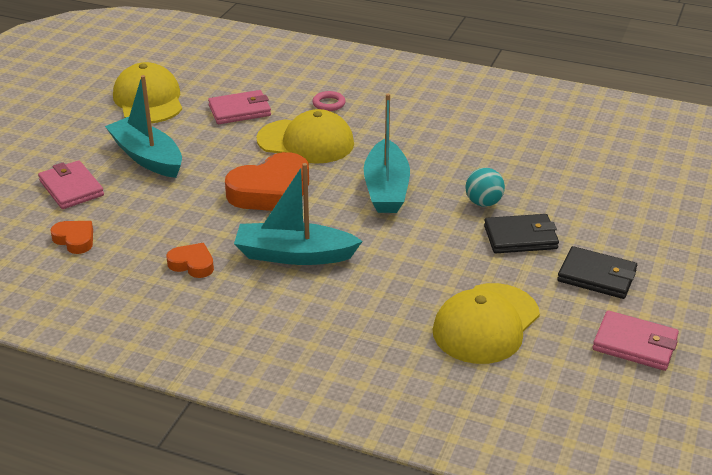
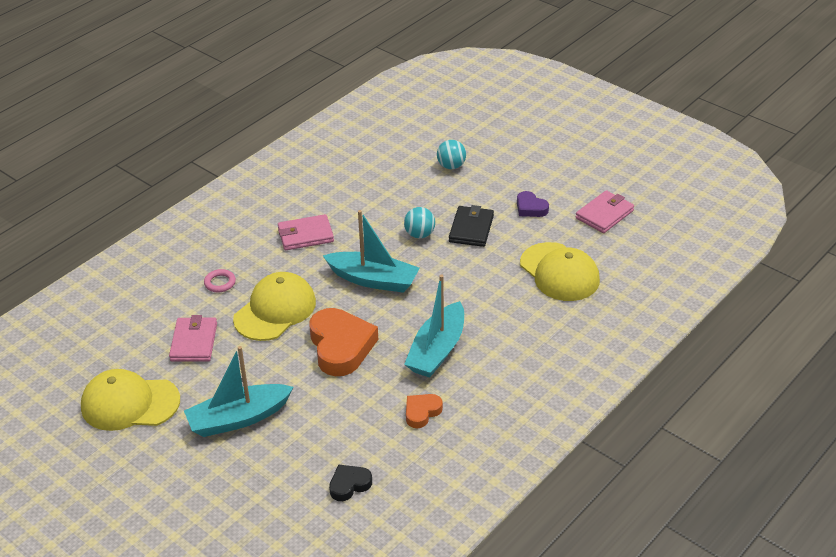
camera: 70 degrees left, 5 degrees up
(71, 188) = (262, 479): pink wallet -> pink wallet (305, 235)
(75, 240) = (349, 485): orange heart -> black heart
(596, 276) = (530, 208): black wallet -> purple heart
(628, 199) = (451, 166): none -> turquoise ball

